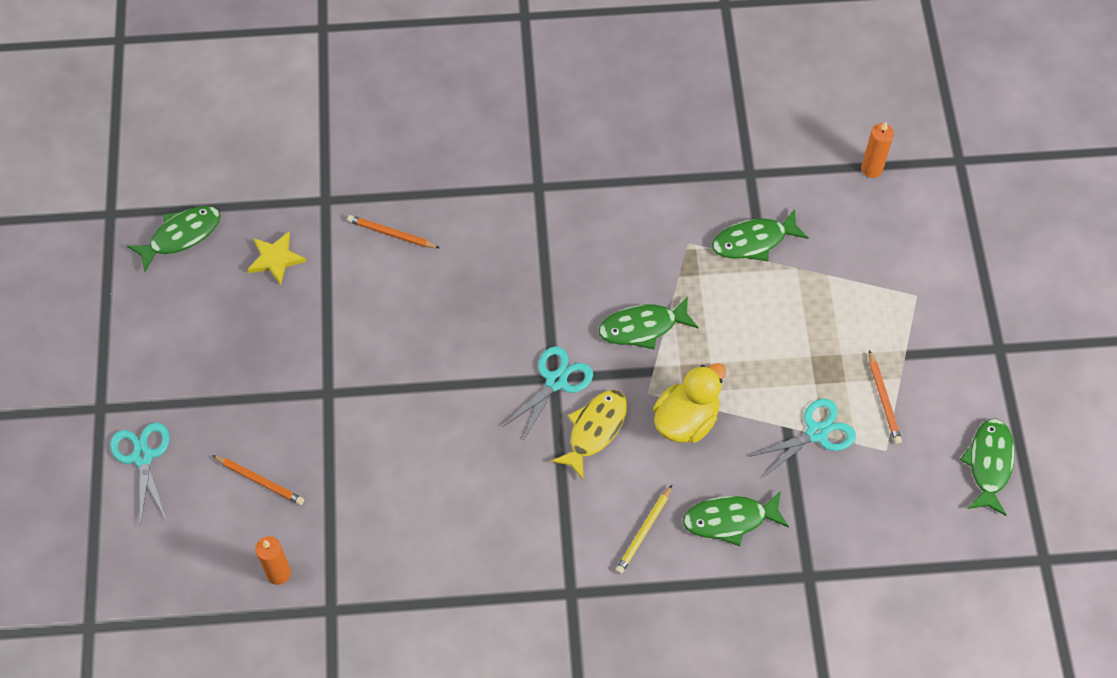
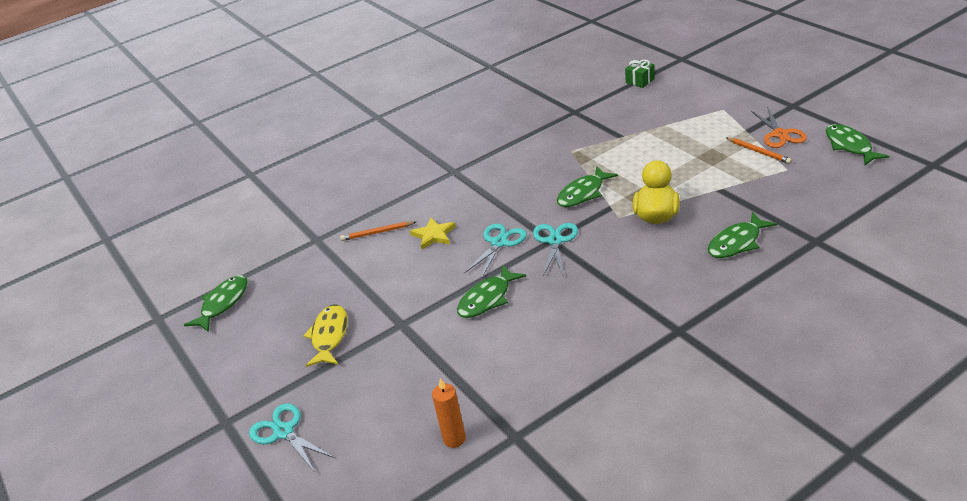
camera: 25 degrees left, 25 degrees down
(260, 481) = (392, 395): orange pencil -> none
(276, 259) = (304, 281): yellow star -> yellow star (434, 235)
(595, 430) = (604, 249): yellow fish -> yellow fish (329, 336)
(644, 531) = (691, 276): yellow pencil -> none
(753, 241) = (608, 132): green fish -> green fish (487, 299)
(816, 433) = (739, 182): turquoise scissors -> turquoise scissors (499, 243)
(871, 169) = (640, 81): orange candle -> green gift
(935, 387) = (780, 134): none -> orange scissors

